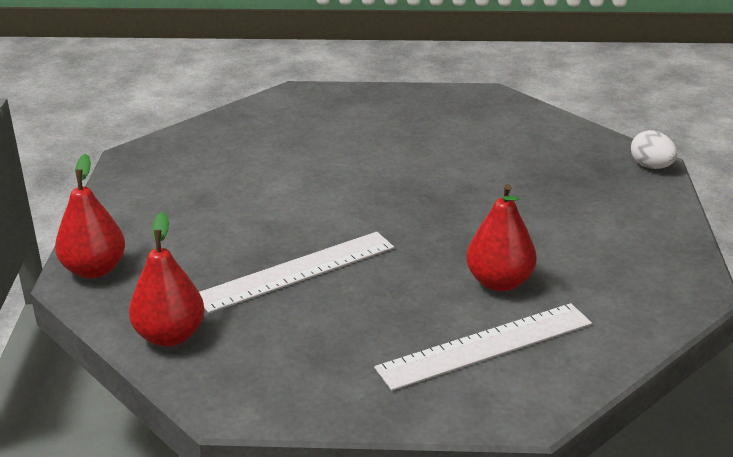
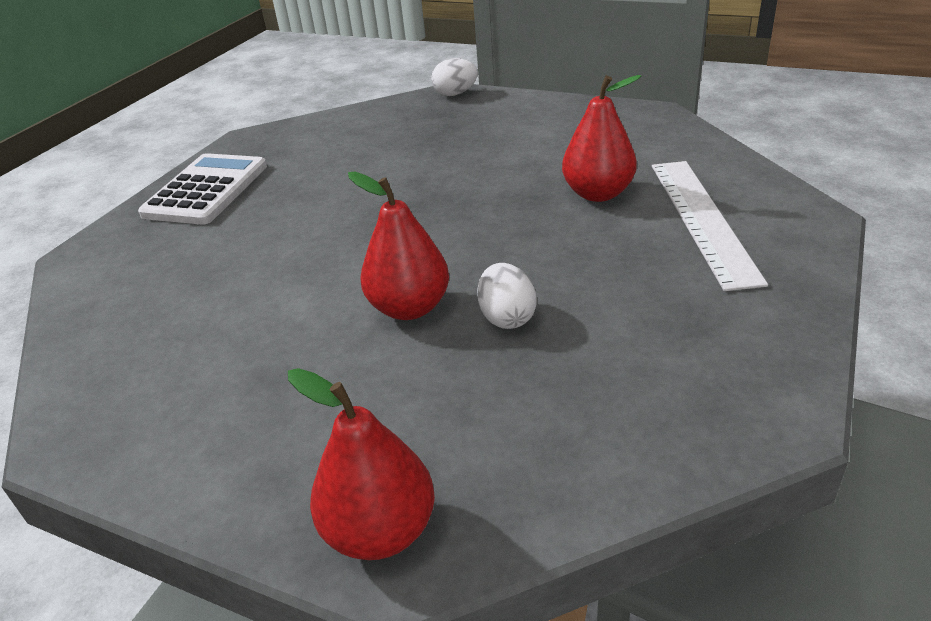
camera: 65 degrees left, 5 degrees up
(170, 336) = (605, 456): red pear -> red pear (409, 308)
(297, 271) = (507, 317): white ruler -> white egg
(401, 105) = (206, 190): none -> white calculator

